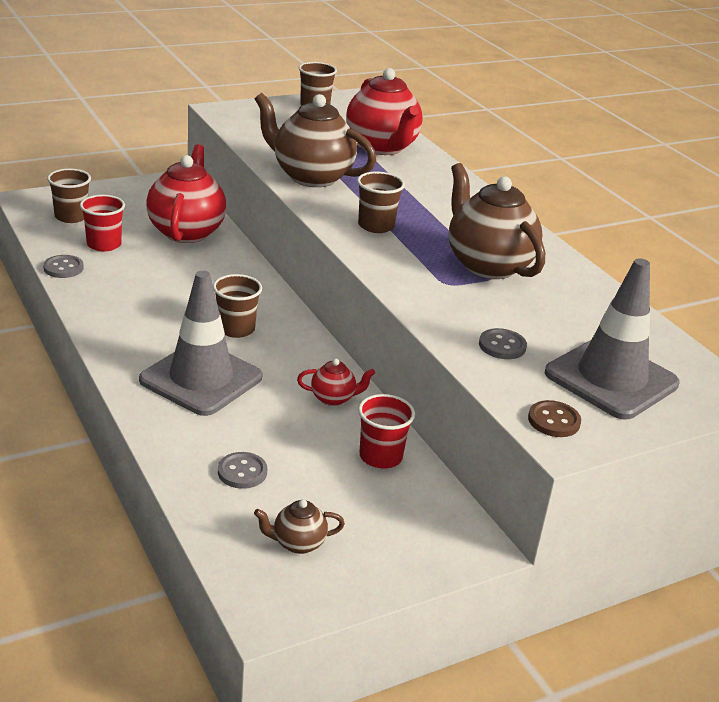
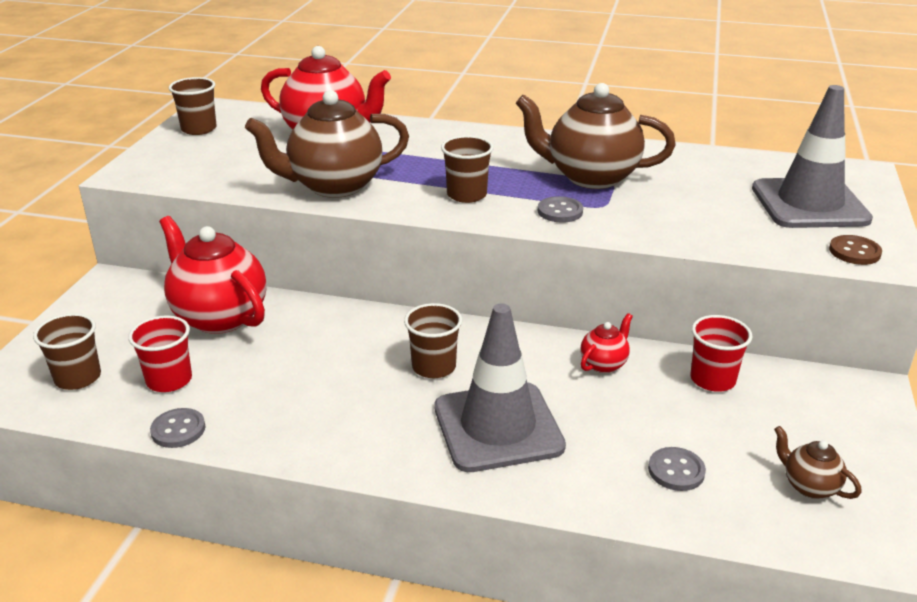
camera: 45 degrees left, 0 degrees up
(298, 543) = (809, 486): brown teapot -> brown teapot turned 105 degrees clockwise
(502, 346) = (725, 225): grey button -> grey button (560, 211)

